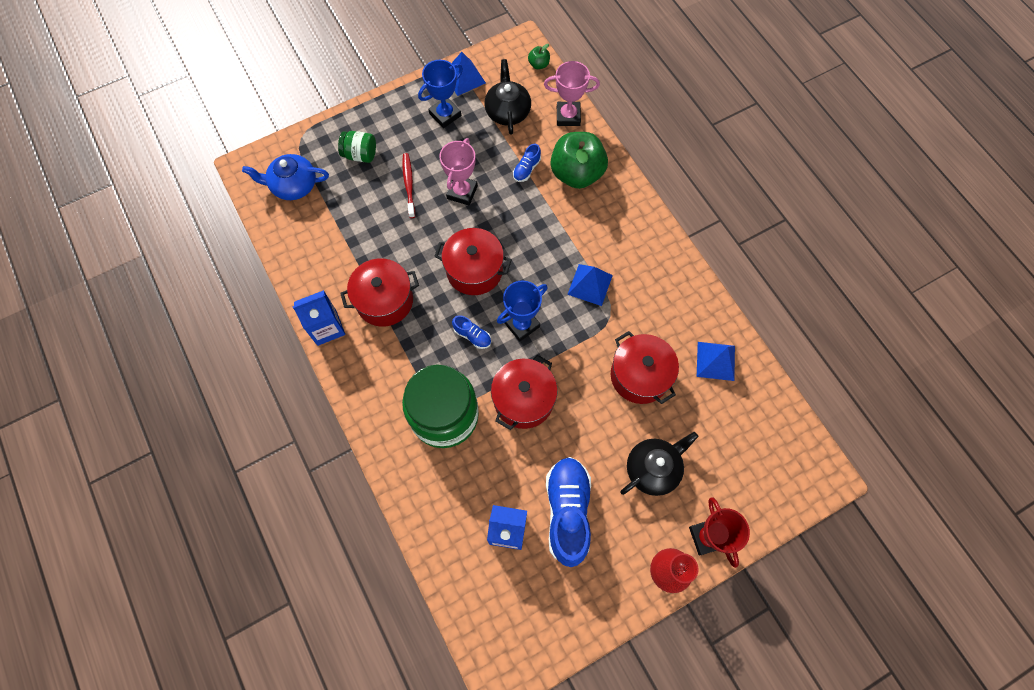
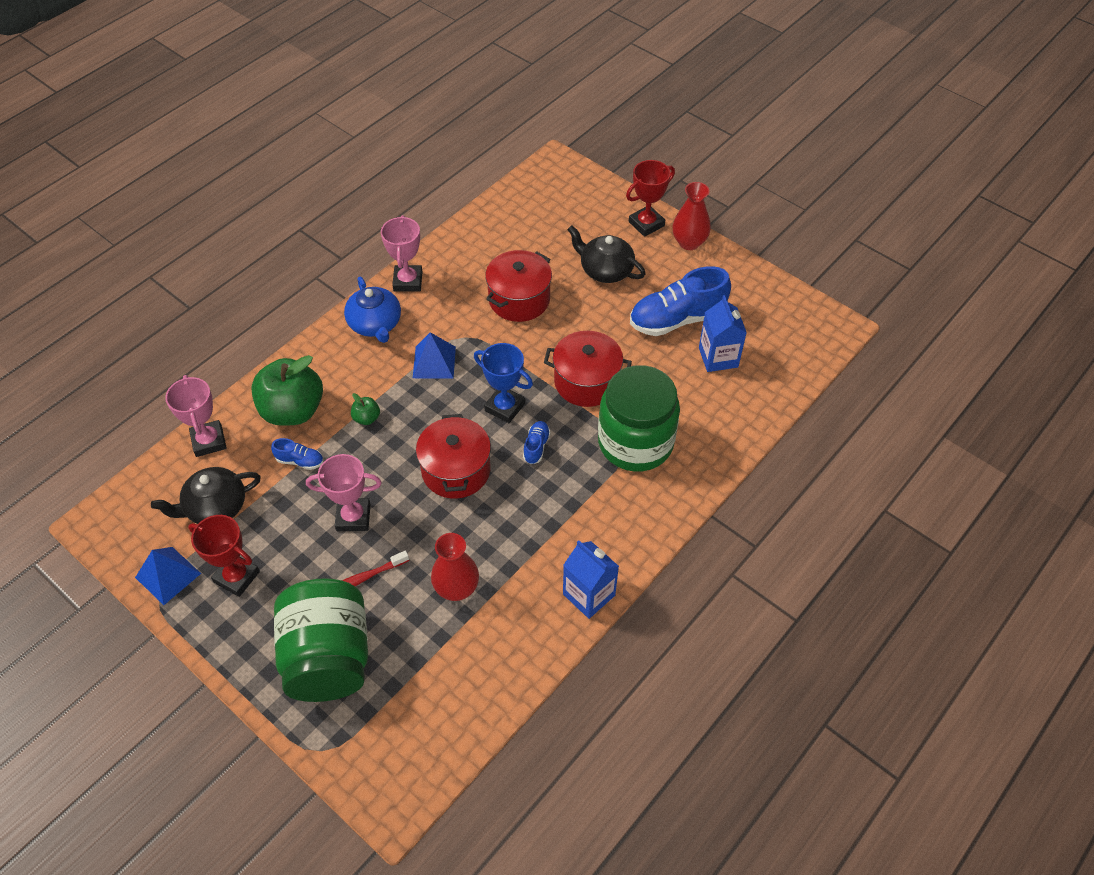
camera: 110 degrees left, 15 degrees down
(293, 185) = (403, 724): blue teapot -> blue teapot (375, 324)
(360, 154) = (328, 657): green jar -> green jar, size x2.14
(374, 242) = (456, 588): none -> red vase
(384, 300) = (529, 547): red pot -> none
(445, 115) = (236, 577): blue trophy -> red trophy
(538, 64) = (129, 495): green apple -> green apple (366, 418)
(691, 289) = (408, 281): none -> pink trophy
(715, 361) = (479, 249): blue pyramid -> none

